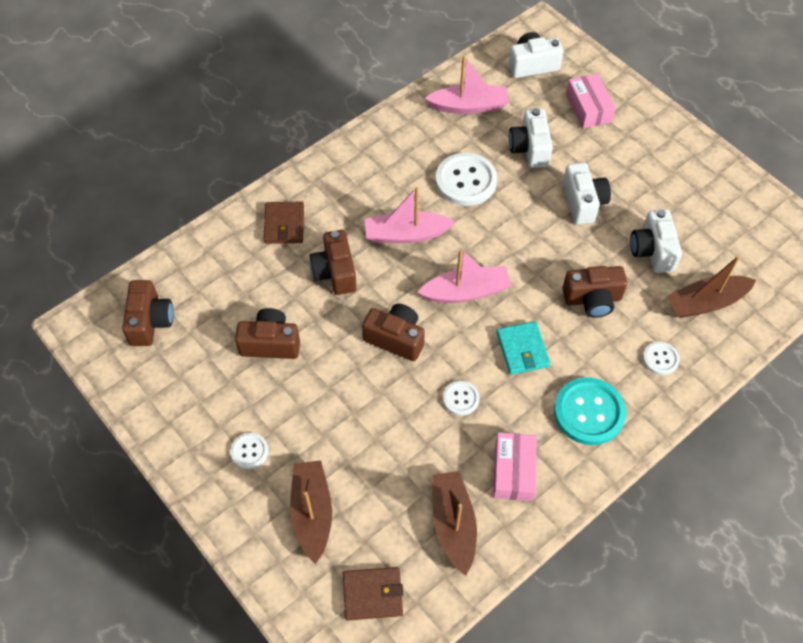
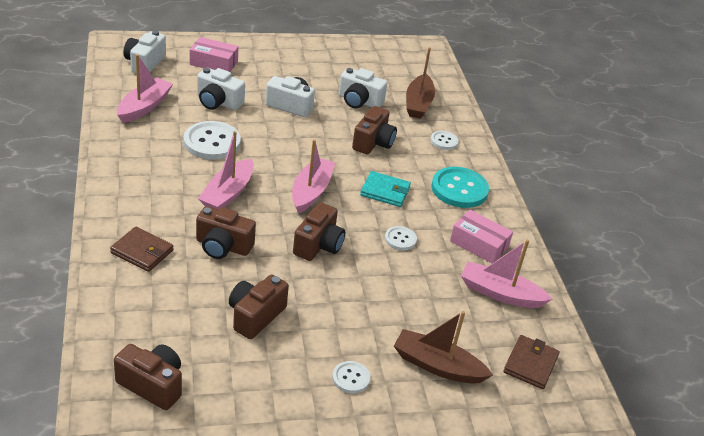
camera: 65 degrees left, 20 degrees down
(395, 338) = (318, 245): brown camera -> brown camera turned 150 degrees clockwise
(453, 524) = (500, 293): brown boat -> pink boat

